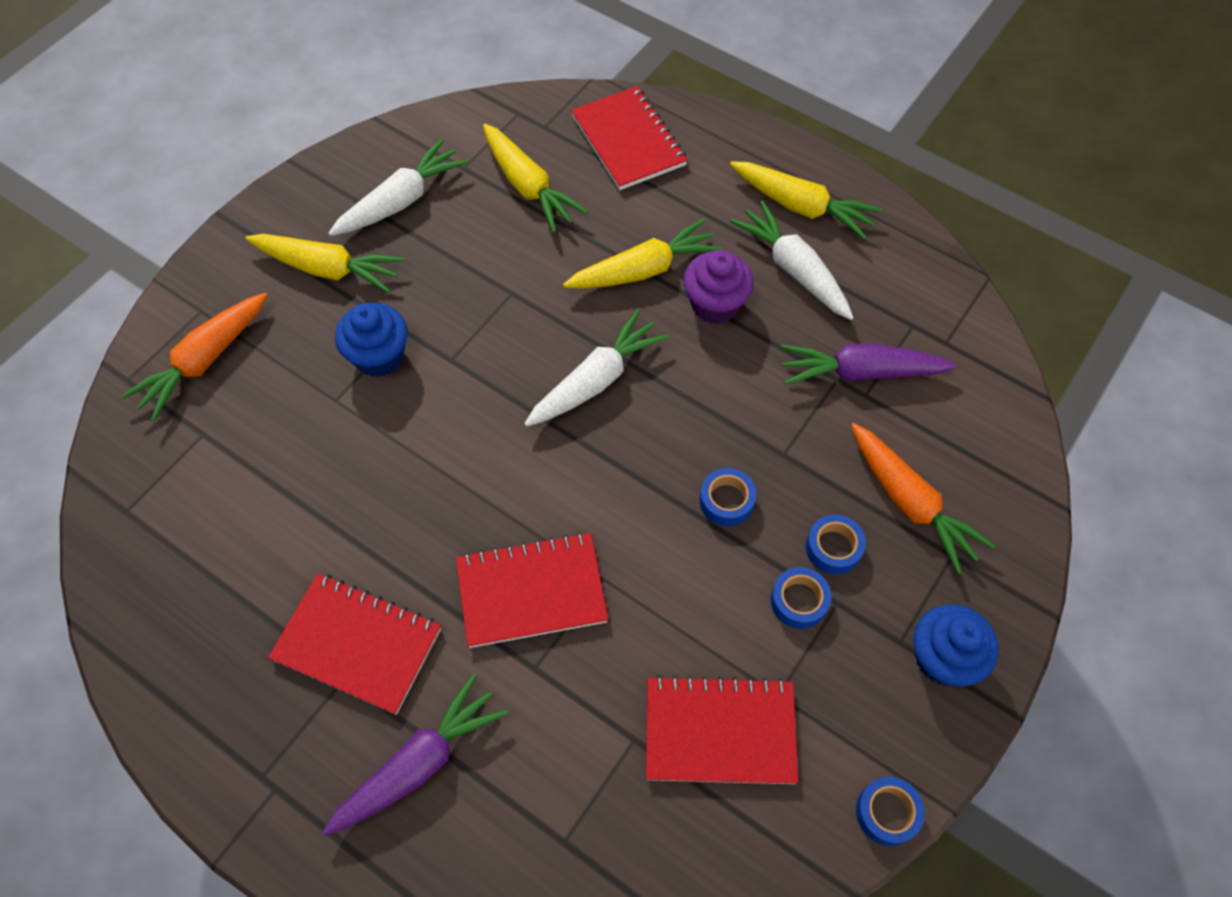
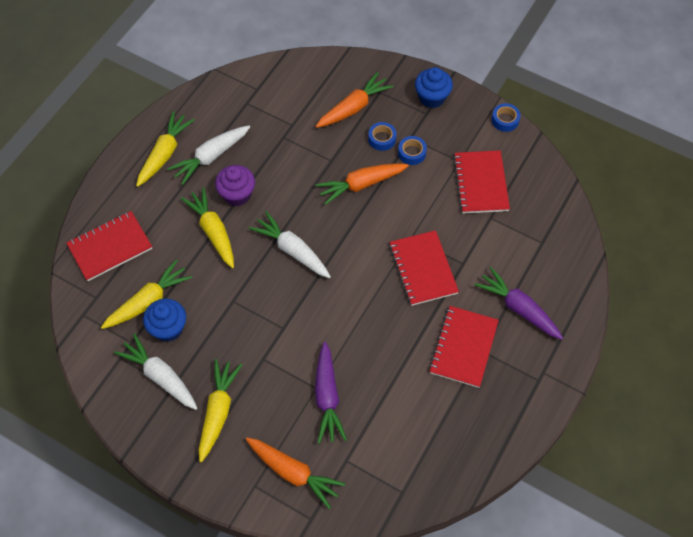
camera: 95 degrees left, 0 degrees up
(379, 356) = (283, 368): blue cupcake -> blue cupcake (168, 328)
(726, 501) = (361, 184): blue tape -> orange carrot
(860, 372) = (278, 127): purple carrot -> purple carrot (327, 397)

